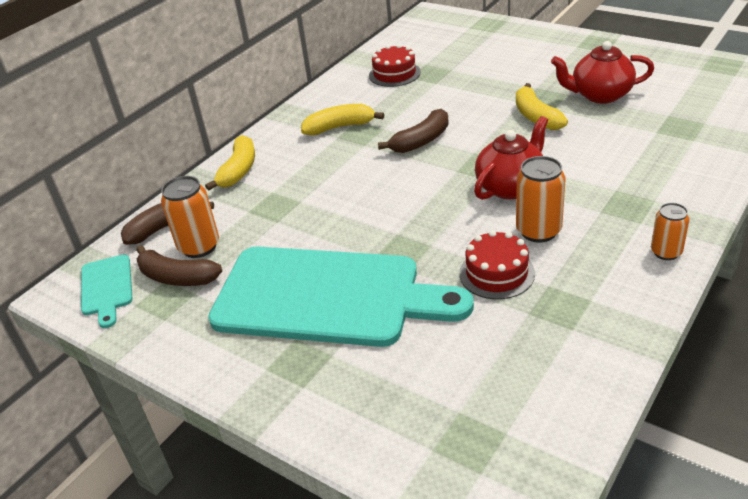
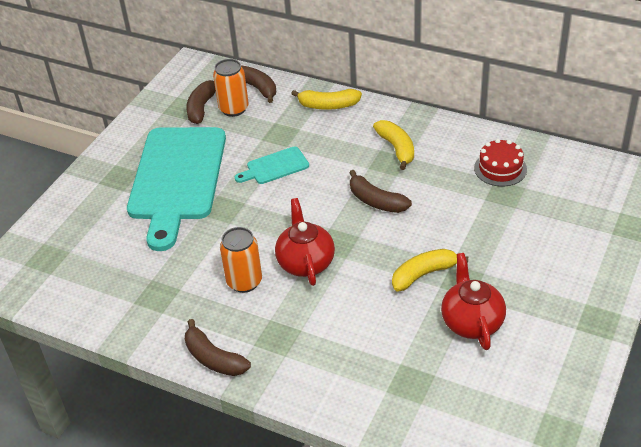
camera: 80 degrees right, 5 degrees up
(107, 288) = (194, 80): turquoise cutting board -> turquoise cutting board (275, 167)
(496, 273) = (195, 260): red cake -> none
(511, 187) = (305, 262): red teapot -> red teapot turned 135 degrees counterclockwise
(666, 252) = (213, 358): orange can -> brown banana

